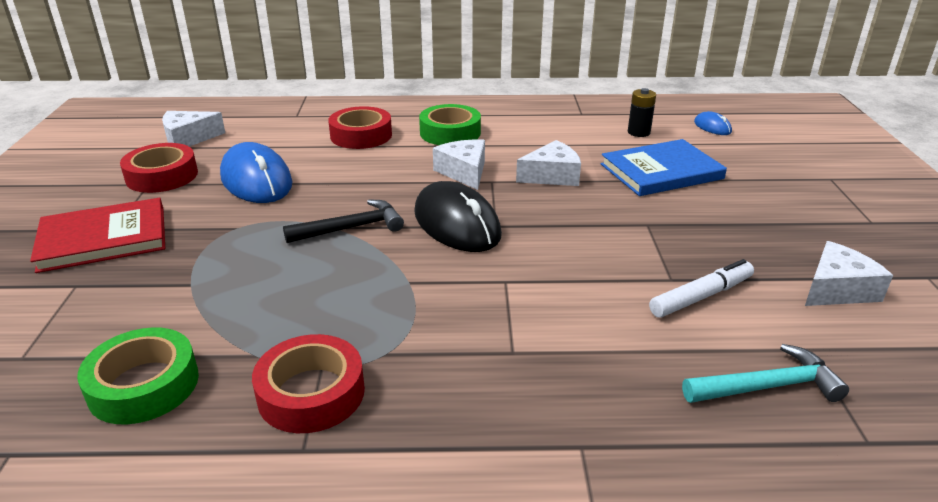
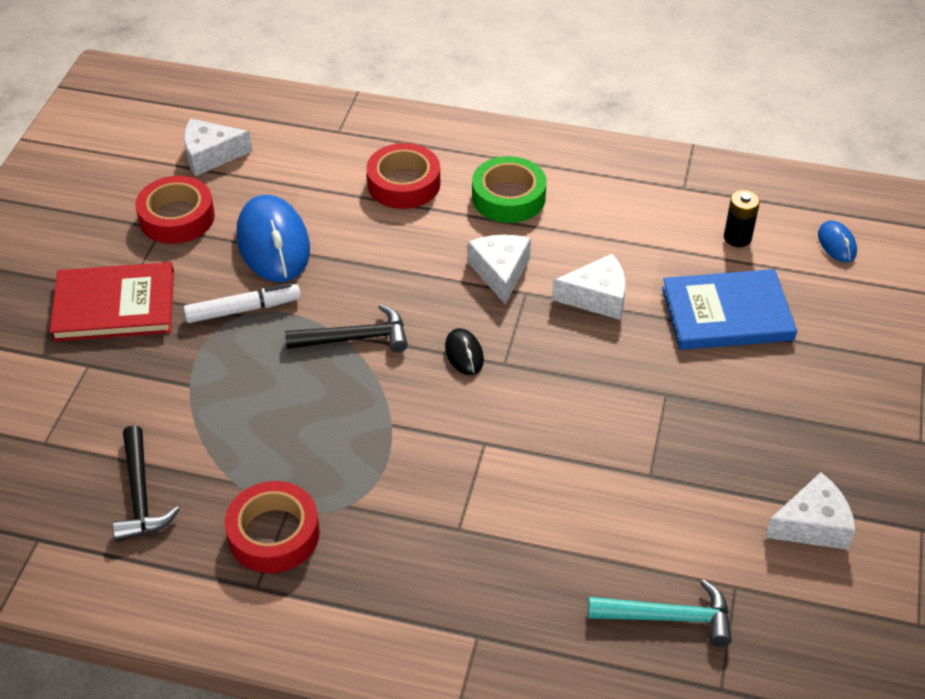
camera: 15 degrees right, 15 degrees up
(144, 385) = (140, 495): green tape -> black hammer
(457, 224) = (464, 354): black mouse -> black mouse, size x0.48
(701, 296) = (667, 504): white marker -> white marker (243, 309)

